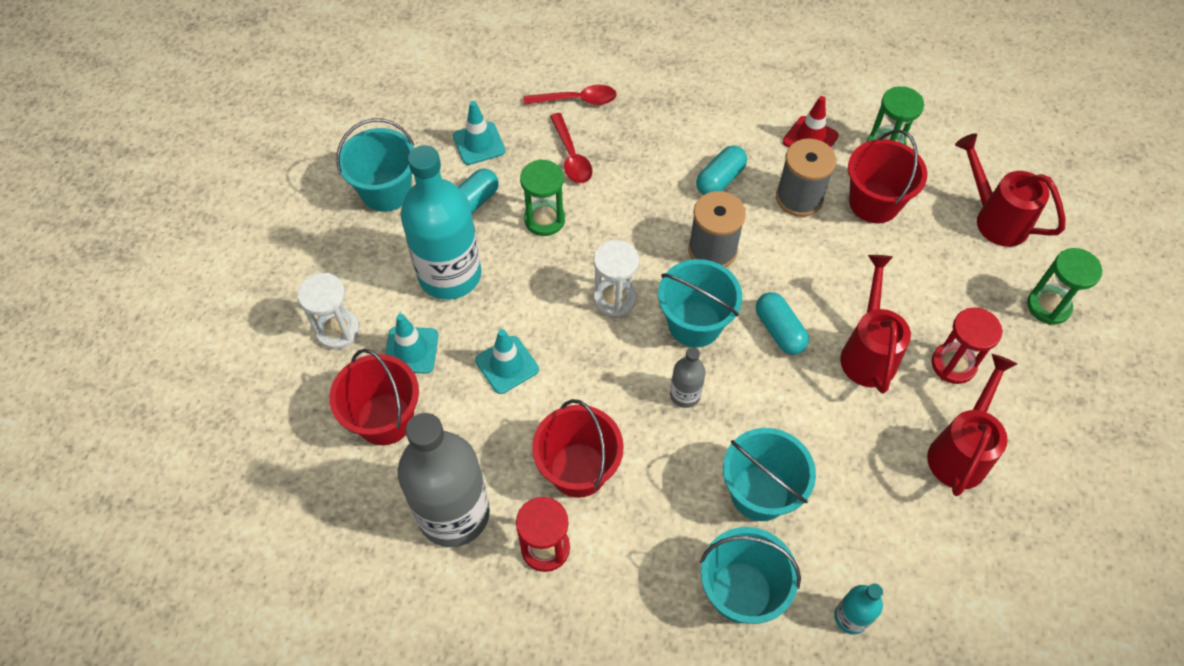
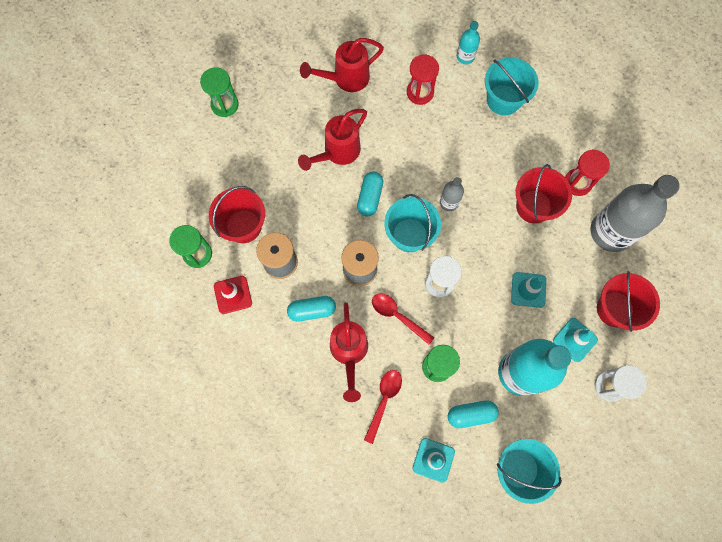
camera: 140 degrees left, 15 degrees up
(577, 100) = (343, 444): red spoon -> red spoon (397, 316)
(759, 493) = (456, 131): turquoise bucket -> none
(953, 364) = (304, 115): red hourglass -> red hourglass (420, 92)
(994, 218) = (192, 166): red watering can -> red watering can (349, 353)

